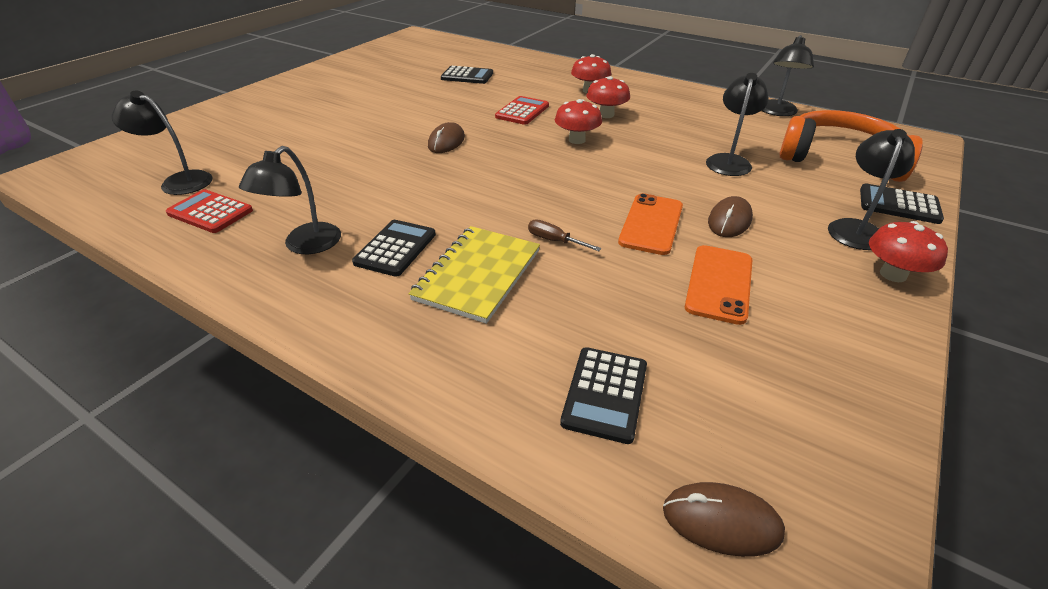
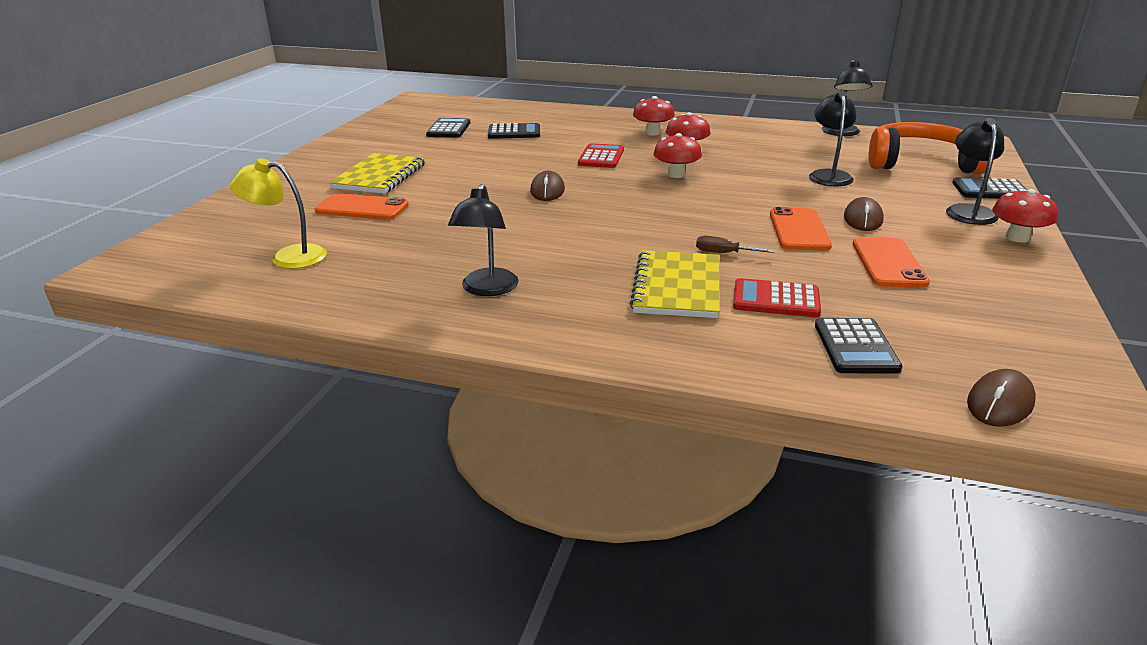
camera: 15 degrees left, 10 degrees down
(179, 181) = (288, 257): black lamp -> yellow lamp
(210, 212) = (355, 277): red calculator -> red calculator (776, 299)
(279, 139) = (362, 208): none -> orange phone
(321, 108) = (379, 176): none -> yellow notebook
(395, 248) = (580, 279): black calculator -> black calculator (448, 129)
(721, 521) = (1000, 402): brown mouse -> brown mouse turned 45 degrees counterclockwise

